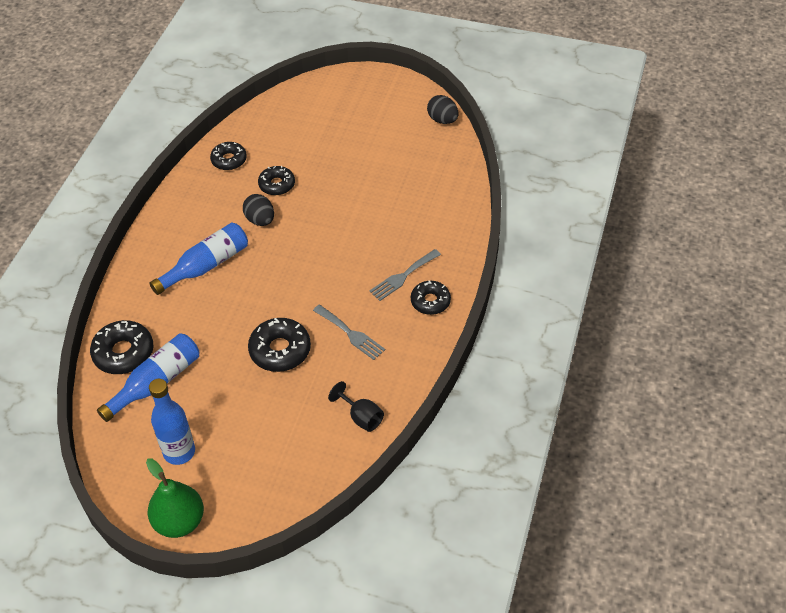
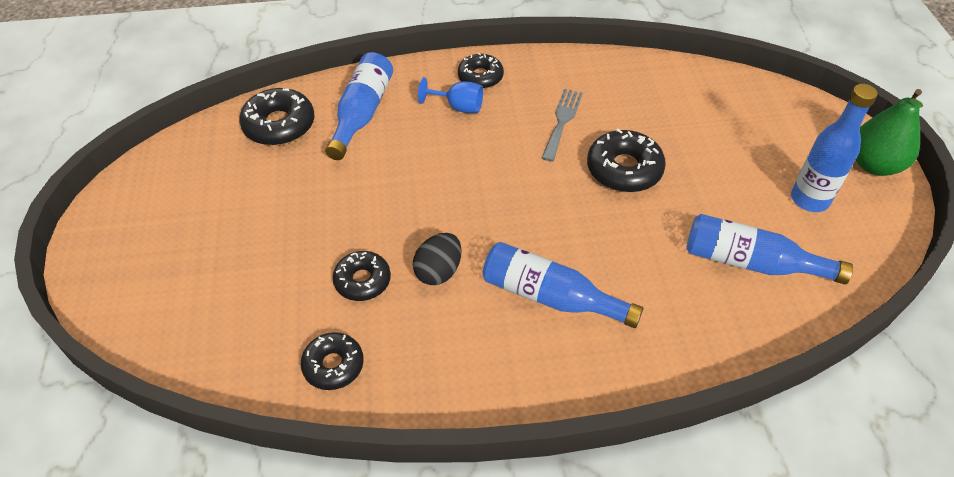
camera: 115 degrees left, 0 degrees up
(123, 353) = (741, 319): black donut -> black donut (279, 125)
(361, 417) = (653, 81): black goblet -> none
(403, 276) = (458, 107): grey fork -> blue goblet
(426, 220) = (362, 114): none -> blue bottle
(442, 120) = (172, 151): black egg -> none

